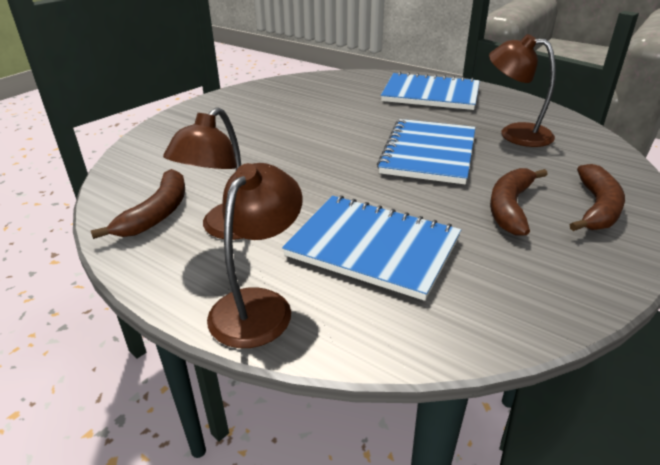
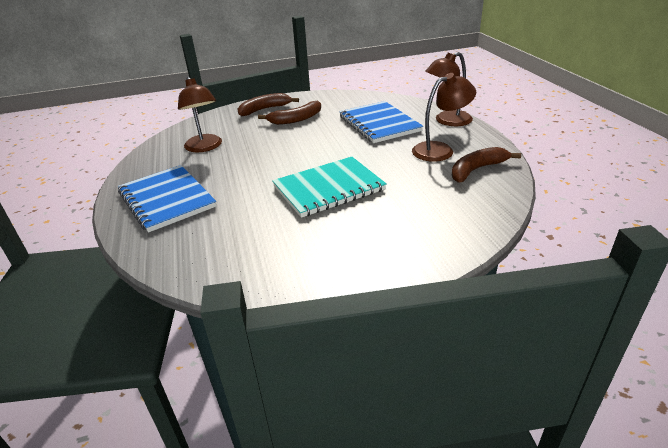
camera: 140 degrees left, 0 degrees up
(311, 140) = (328, 188): none -> turquoise notebook
(428, 153) = (276, 153): blue notebook -> none

